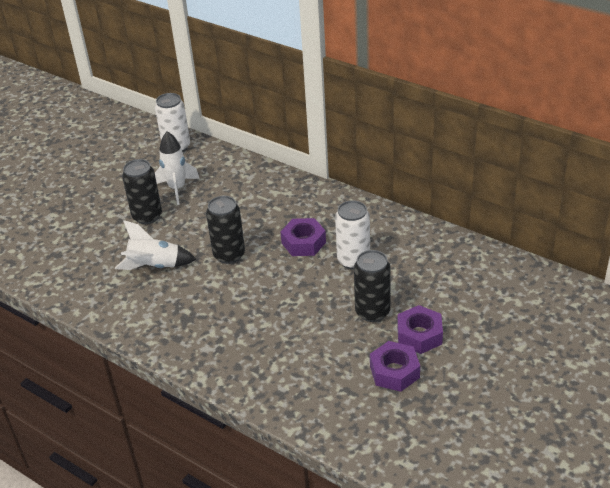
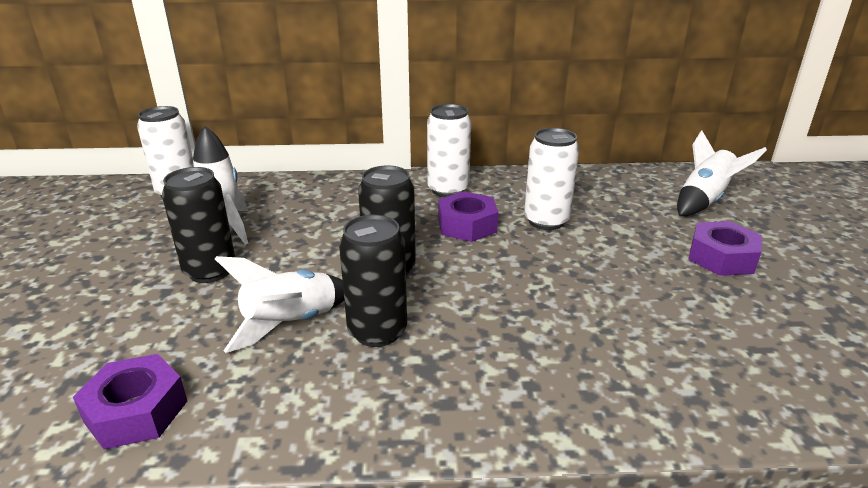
camera: 40 degrees left, 10 degrees down
(326, 209) = (448, 190): none -> white can
(372, 312) = (642, 257): black can -> black can (377, 331)
(394, 372) = (764, 303): purple nut -> purple nut (136, 411)
(482, 292) = (704, 201): none -> white rocket

